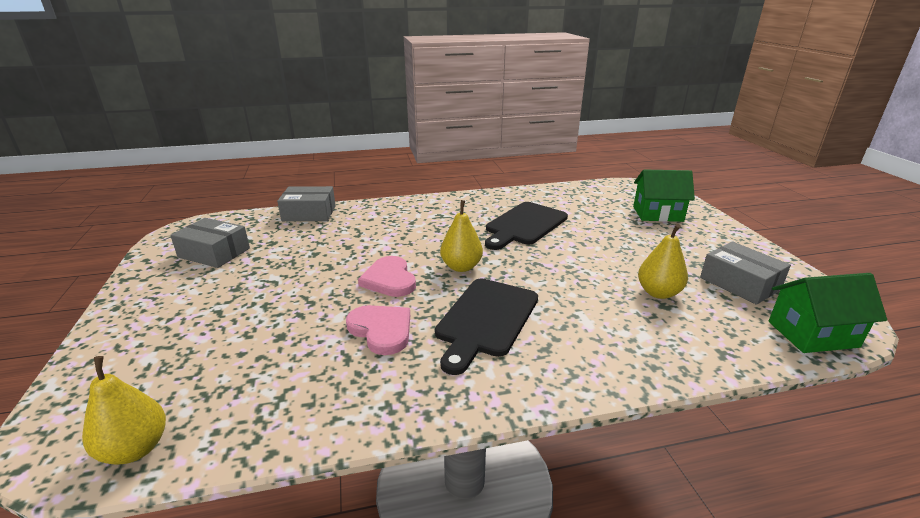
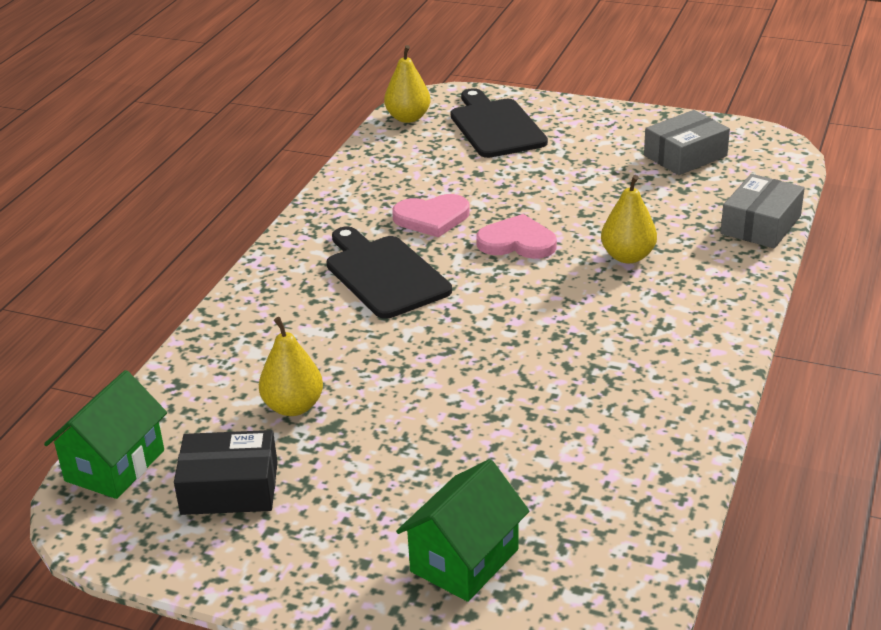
camera: 125 degrees right, 5 degrees up
(461, 267) = (497, 294): yellow pear -> yellow pear (627, 256)
(524, 225) = (560, 388): black cutting board -> black cutting board (495, 126)
(739, 283) = (229, 488): grey box -> black box

